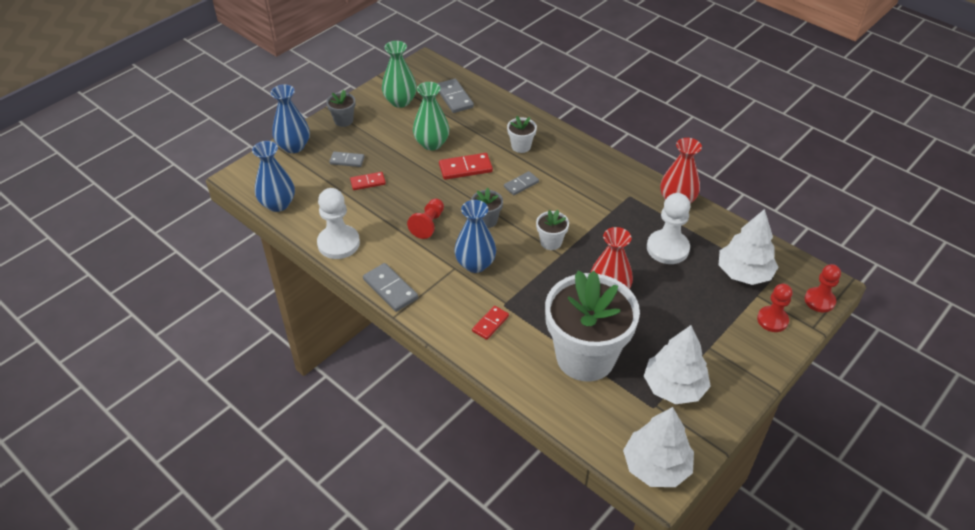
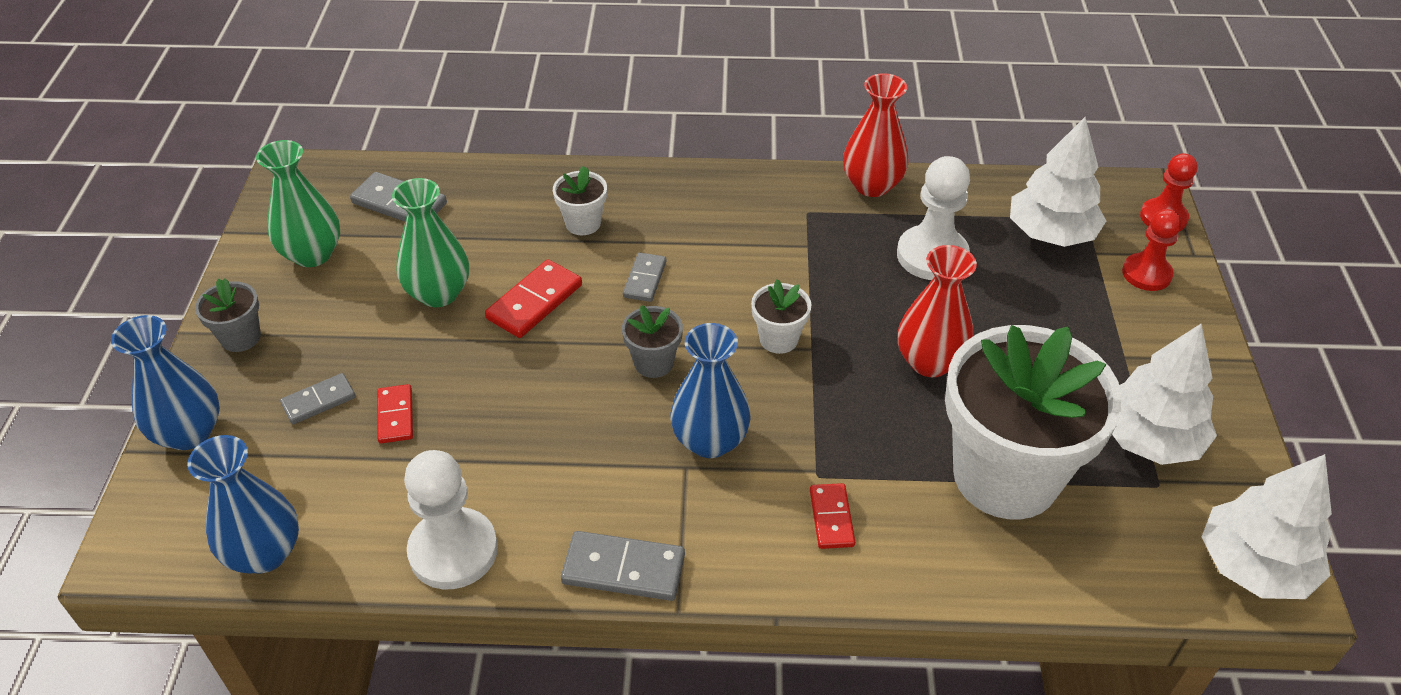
camera: 40 degrees left, 0 degrees up
(368, 182) = (395, 416): red domino -> red domino turned 45 degrees counterclockwise
(428, 224) = (571, 424): red pawn -> none

